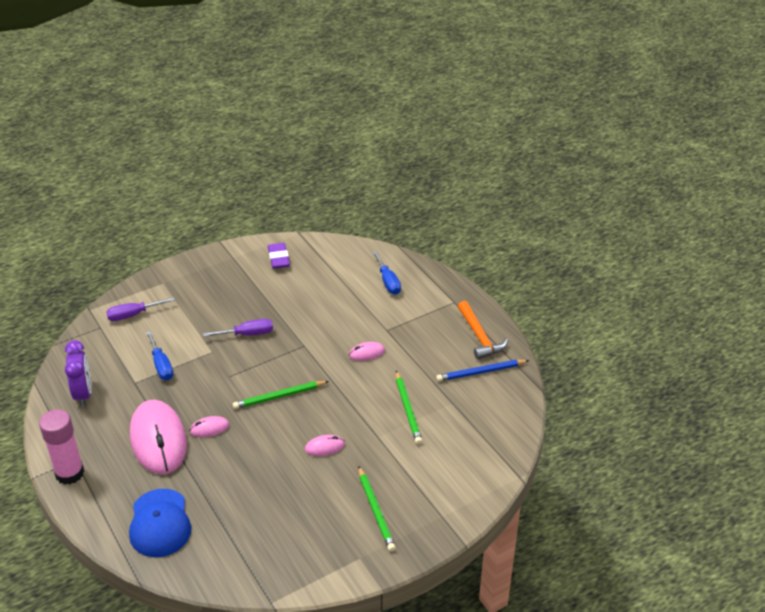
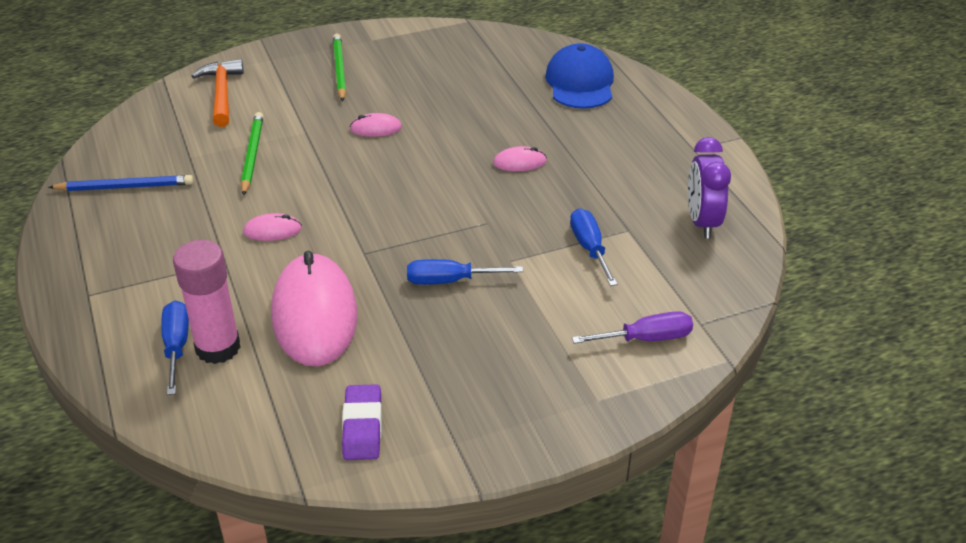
camera: 170 degrees left, 0 degrees up
(69, 473) = (695, 135): pink glue stick -> pink glue stick (218, 347)
(158, 440) = (587, 157): pink mouse -> pink mouse (314, 314)
(248, 334) = (449, 281): purple screwdriver -> blue screwdriver
(279, 396) = (419, 188): green pencil -> none
(479, 336) = (89, 234): orange hammer -> orange hammer (222, 93)

